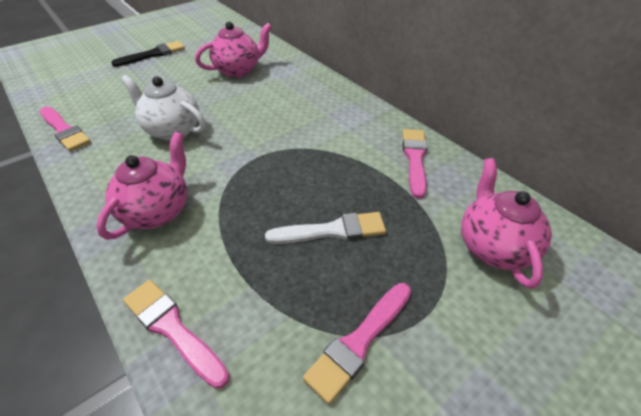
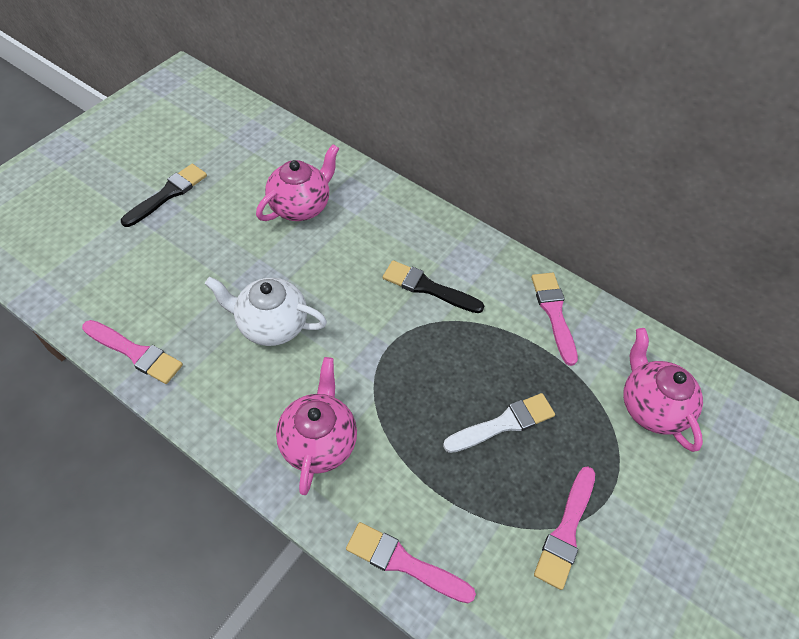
camera: 20 degrees left, 10 degrees up
(310, 126) = (428, 288): none -> black brush

